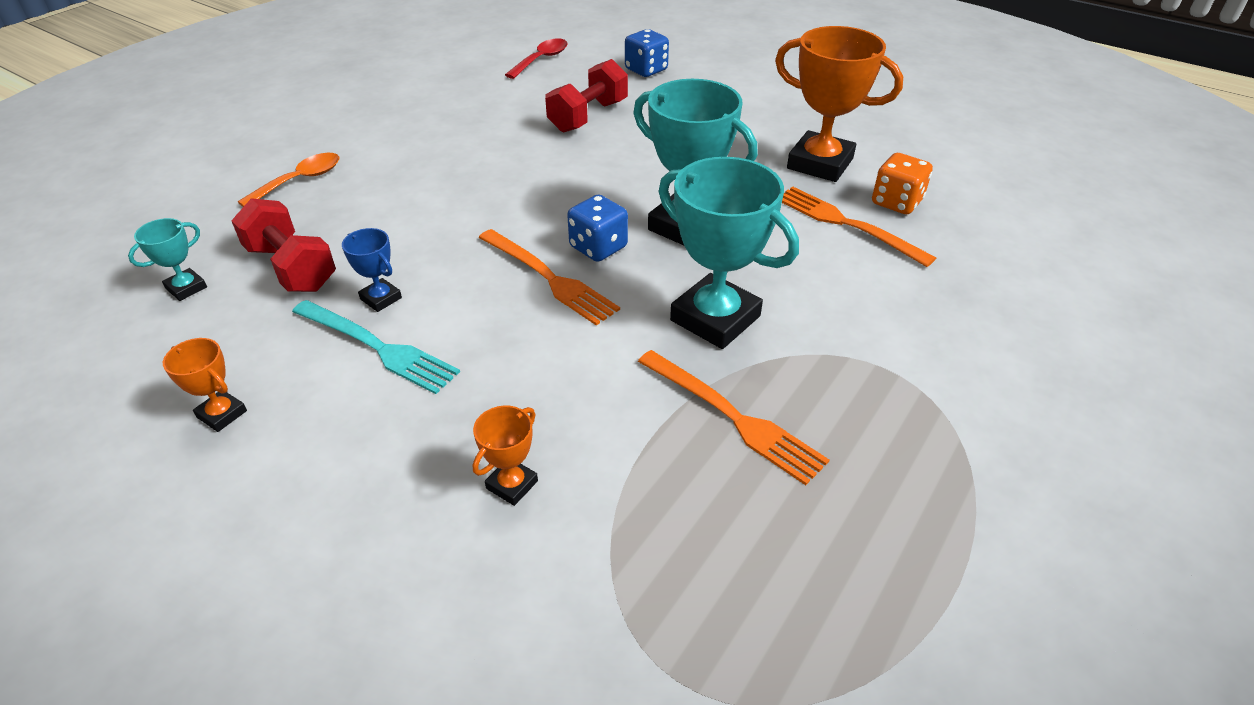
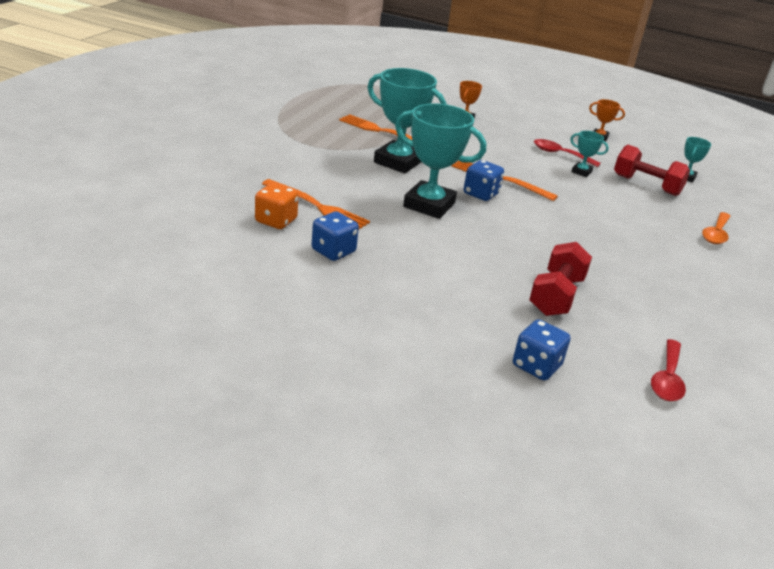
camera: 165 degrees right, 10 degrees down
(378, 347) = (560, 154): turquoise fork -> red spoon
(381, 298) = (581, 172): blue trophy -> turquoise trophy
(820, 163) = (333, 251): orange trophy -> blue dice

